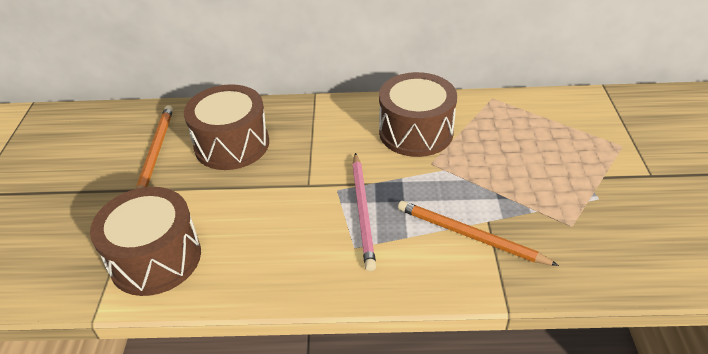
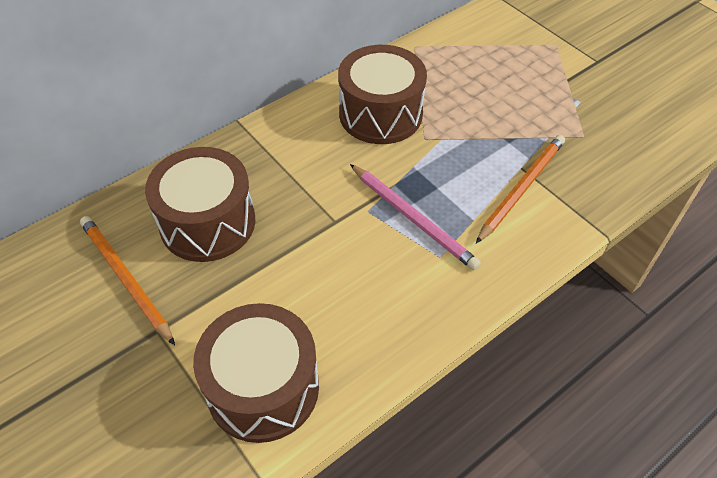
camera: 40 degrees left, 10 degrees up
(470, 236) = (521, 189): orange pencil -> orange pencil turned 135 degrees clockwise

